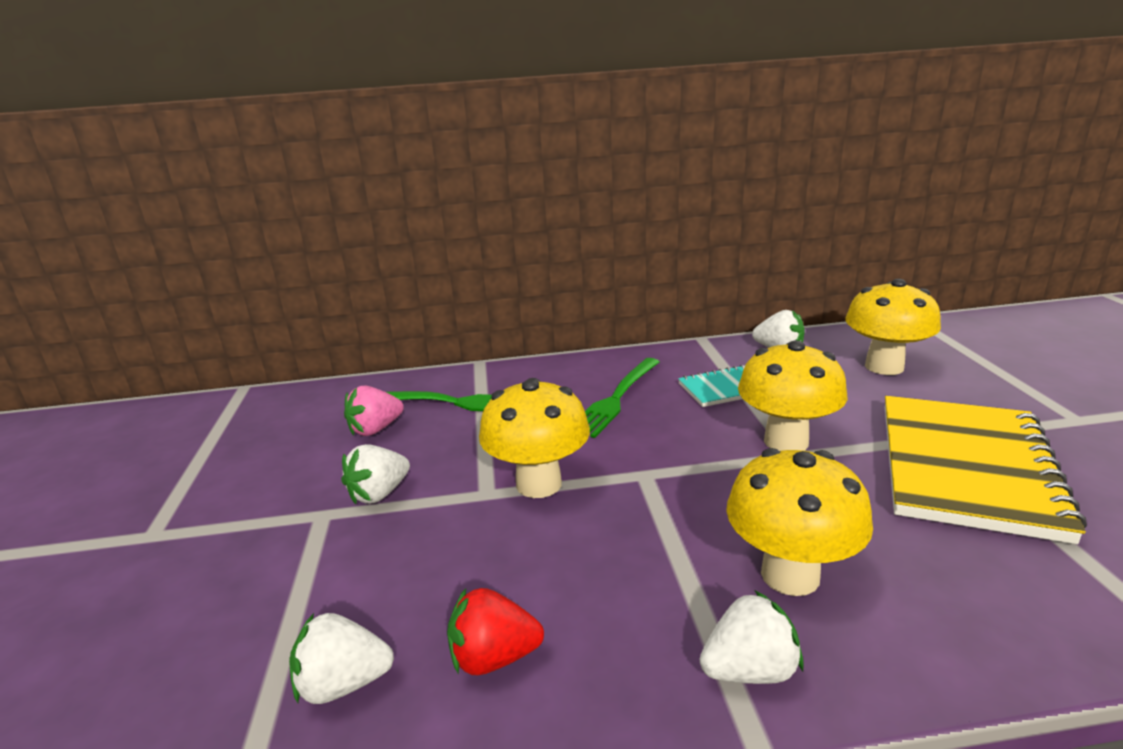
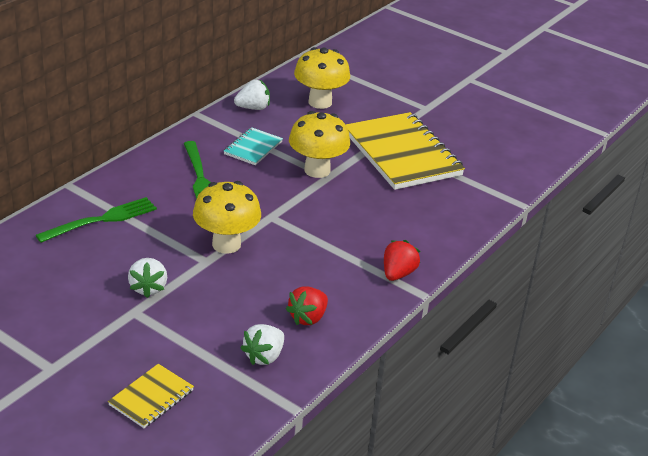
camera: 50 degrees left, 10 degrees up
(142, 646) = (151, 398): none -> yellow notebook
(375, 429) = (78, 257): pink strawberry -> none
(749, 670) = (398, 274): white strawberry -> red strawberry
(790, 575) = (379, 234): yellow mushroom -> none

